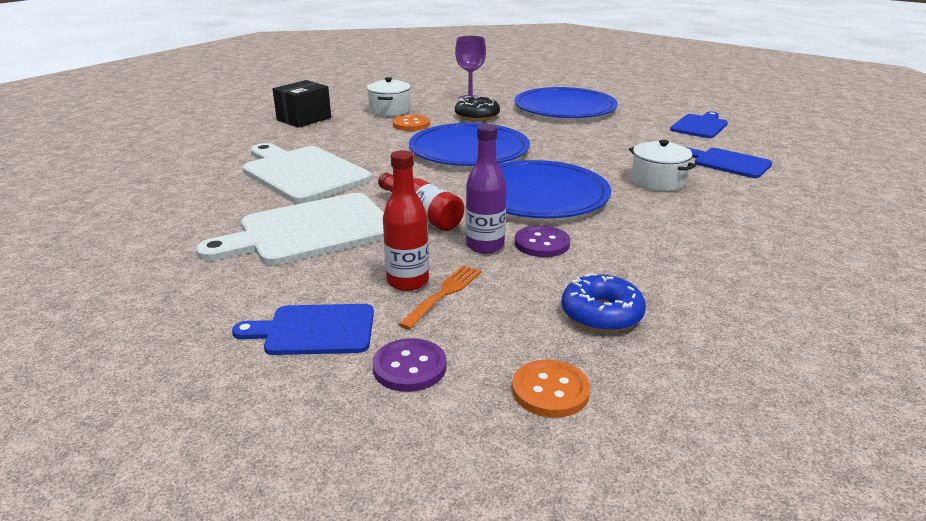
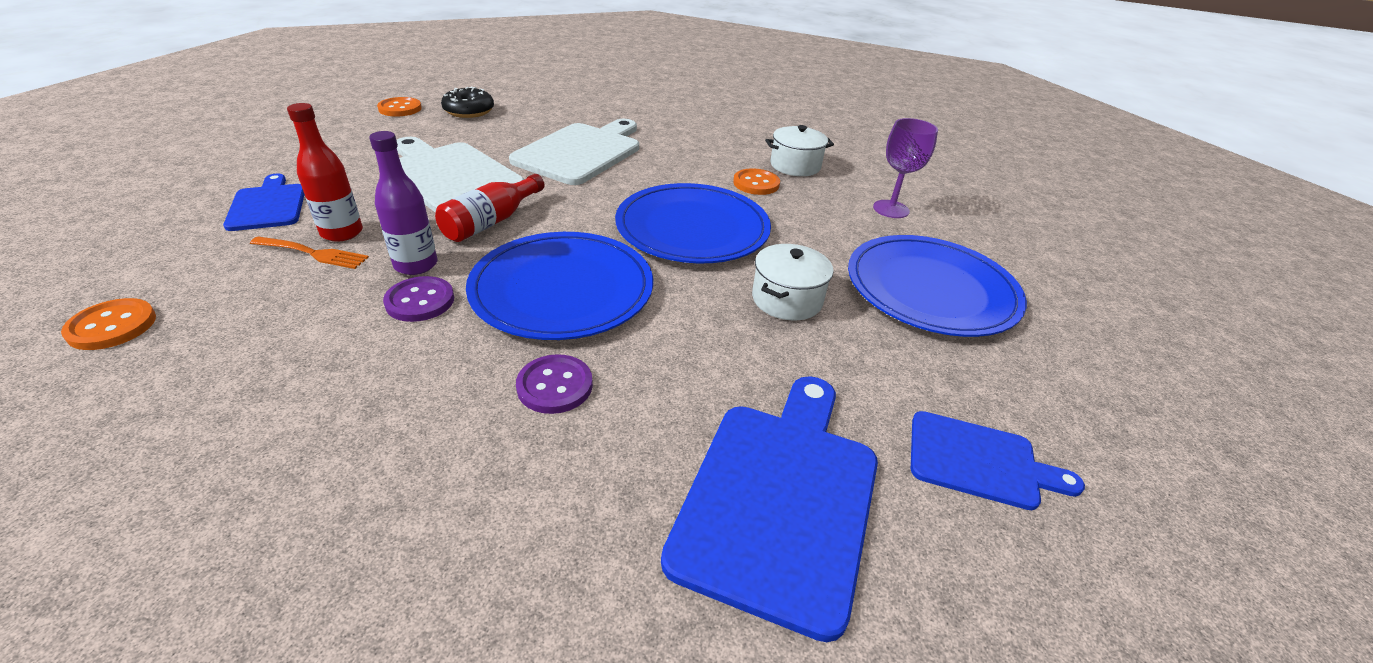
camera: 70 degrees right, 10 degrees up
(68, 260) = (400, 109): none -> orange button
(304, 119) = (729, 129): black box -> none
(409, 367) = (191, 252): purple button -> purple button (555, 386)
(477, 116) = (823, 221): black donut -> black donut (469, 111)
(601, 314) = (240, 352): blue donut -> none
(657, 181) = (646, 397): white pot -> white pot (787, 299)
(728, 163) = (780, 498): blue cutting board -> blue cutting board, size x1.72

